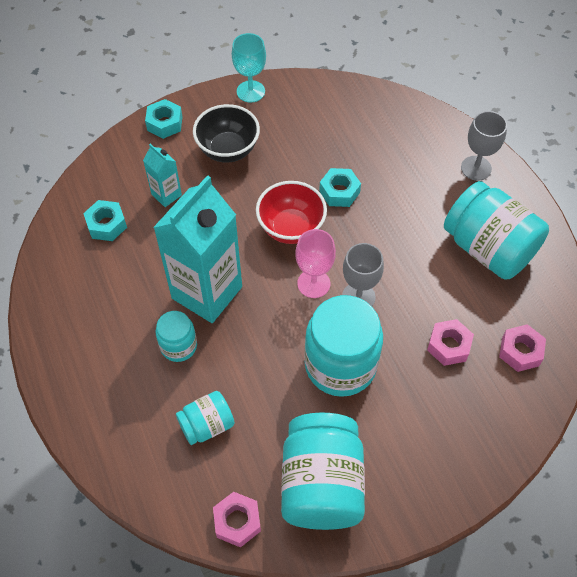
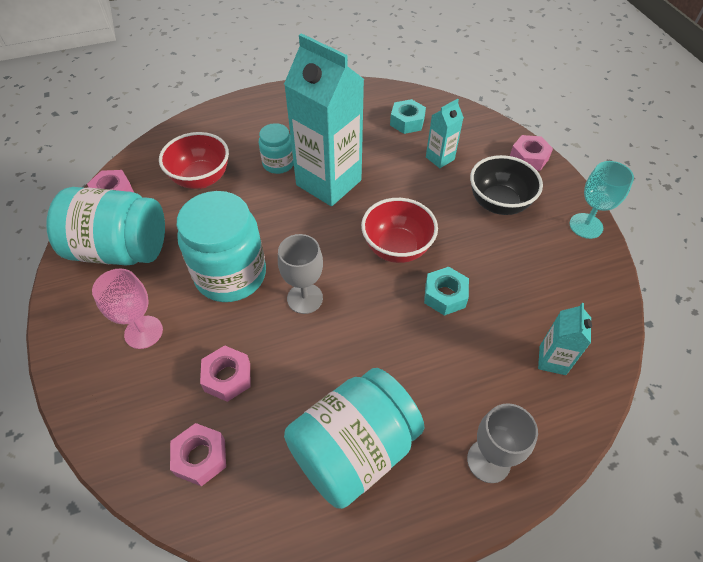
camera: 95 degrees right, 5 degrees down
(164, 123) = (528, 158): turquoise nut -> pink nut
(207, 425) = (201, 179): turquoise jar -> red bowl
(313, 283) = (327, 261): pink goblet -> pink goblet (143, 332)
(389, 126) = (552, 360): none -> turquoise carton

